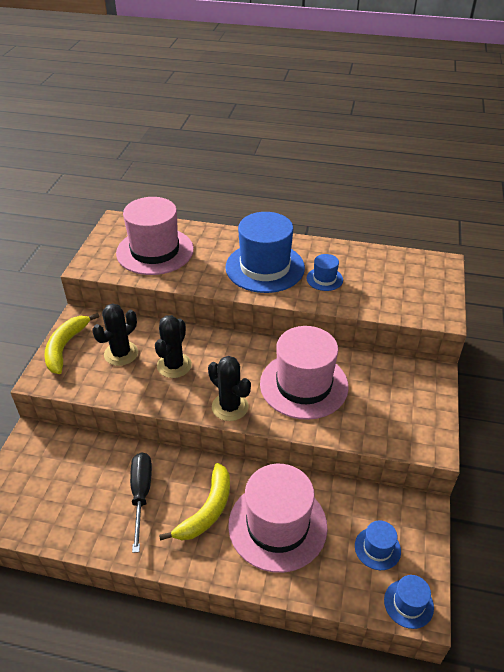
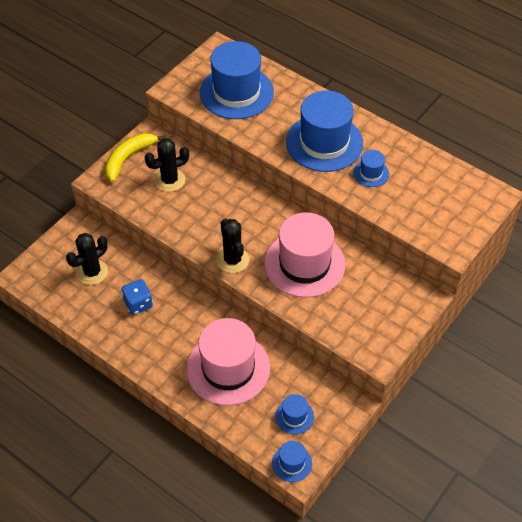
camera: 25 degrees right, 10 degrees up
(141, 495) = (138, 304): black screwdriver -> blue dice
(155, 251) = (236, 92): pink hat -> blue hat
(174, 365) = (207, 207): black cactus -> black cactus (92, 272)
(207, 510) = (181, 335): yellow banana -> none

